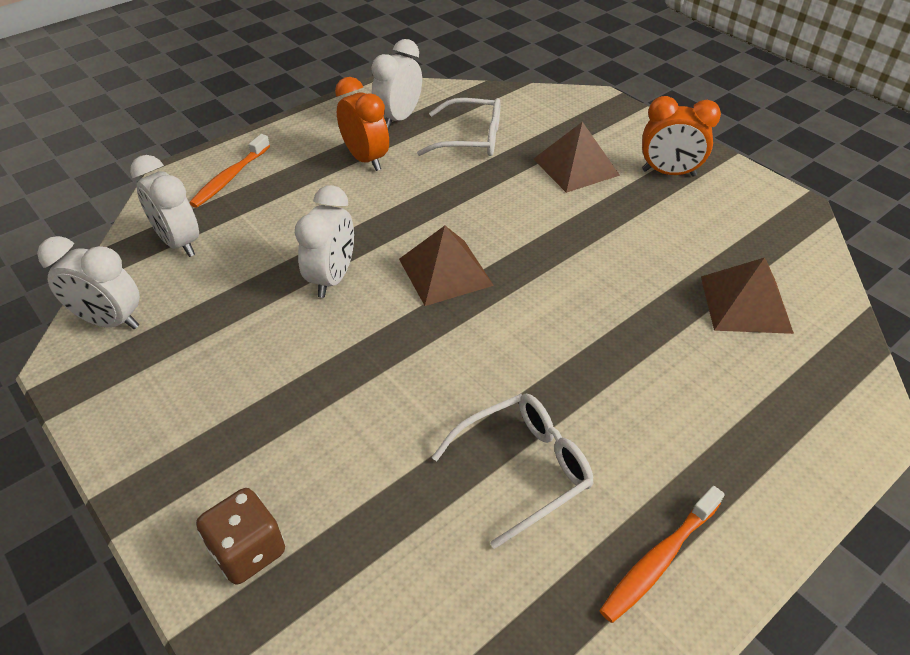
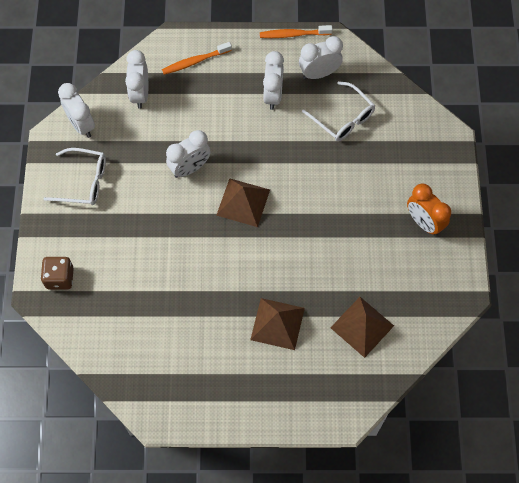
camera: 40 degrees right, 20 degrees up
(366, 159) = (273, 95): orange clock -> white clock
(522, 469) = (181, 324): white glasses -> white glasses (83, 181)
(575, 167) = (378, 181): brown pyramid -> brown pyramid (277, 324)
(659, 559) = (193, 396): orange toothbrush -> orange toothbrush (293, 34)

